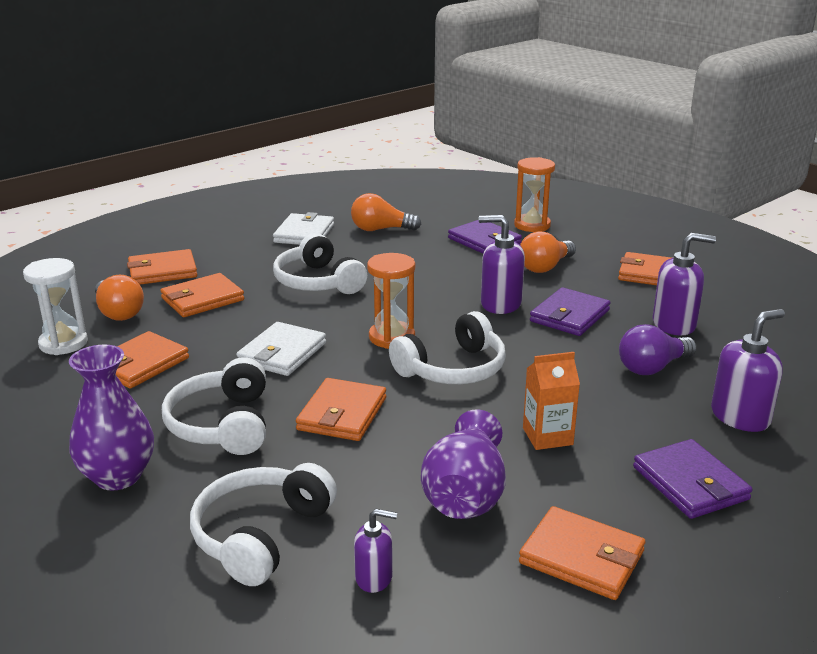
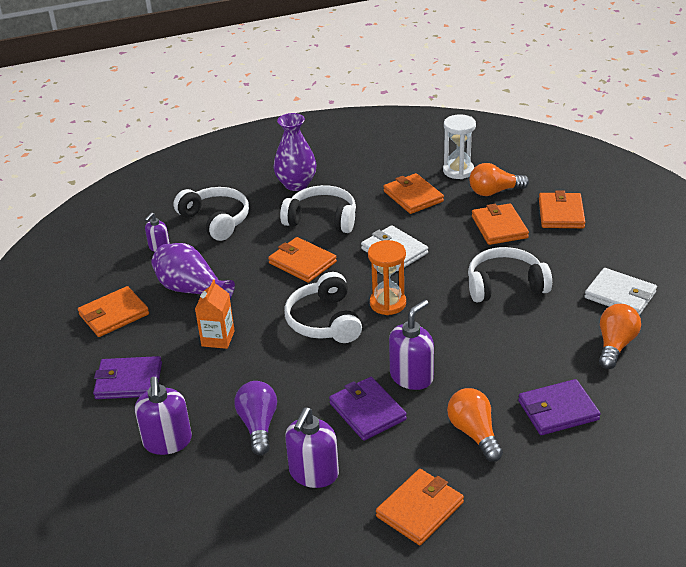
camera: 115 degrees right, 10 degrees up
(532, 225) = (591, 464): orange hourglass -> none

